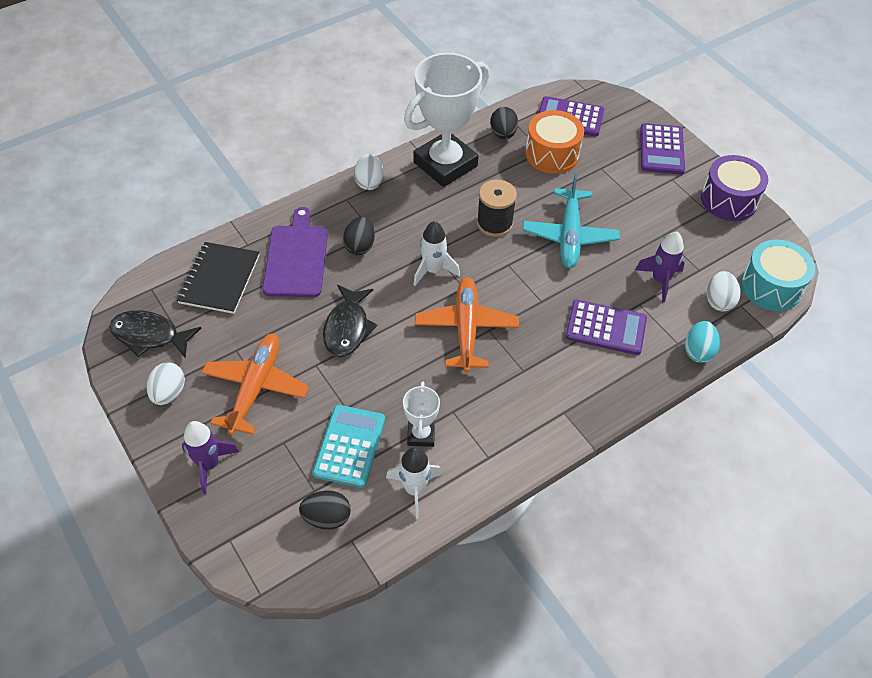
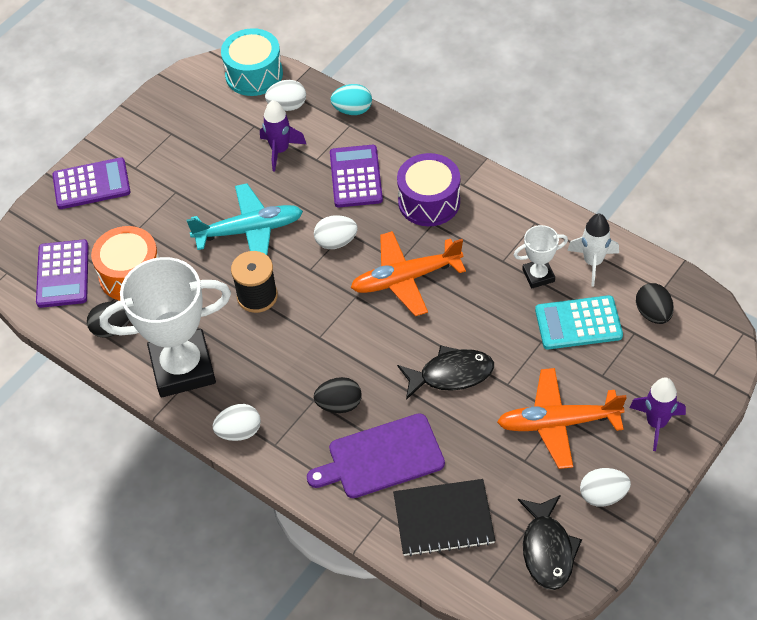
camera: 105 degrees left, 0 degrees up
(433, 270) = (344, 328): white rocket -> none
(445, 164) = (182, 368): white trophy -> white trophy turned 45 degrees counterclockwise
(531, 291) = (336, 242): none -> white egg
(729, 200) = (150, 120): purple drum -> purple drum (429, 201)

